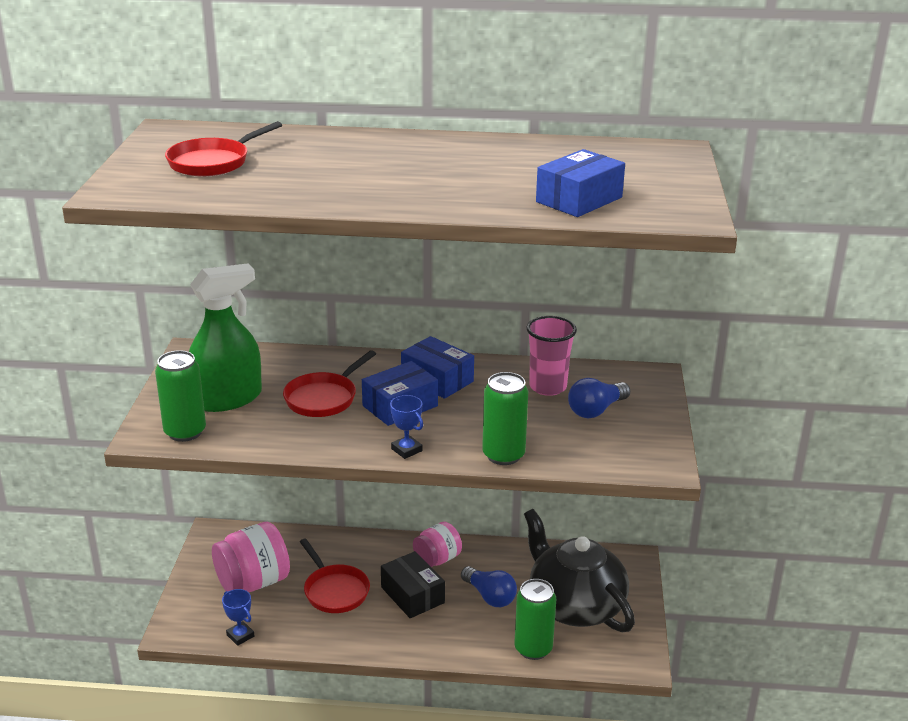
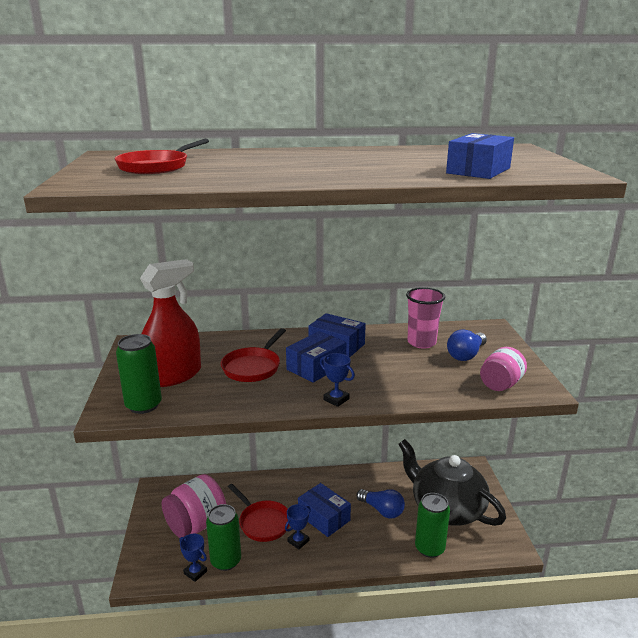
camera: 10 degrees left, 5 degrees down
(227, 398) = (173, 375): green spray bottle -> red spray bottle
(372, 618) = (298, 541): none -> blue trophy
(412, 595) = (324, 517): black box -> blue box
(437, 559) = (333, 486): pink jar -> pink jar (500, 384)
(503, 455) = (415, 395): green can -> green can (226, 561)

